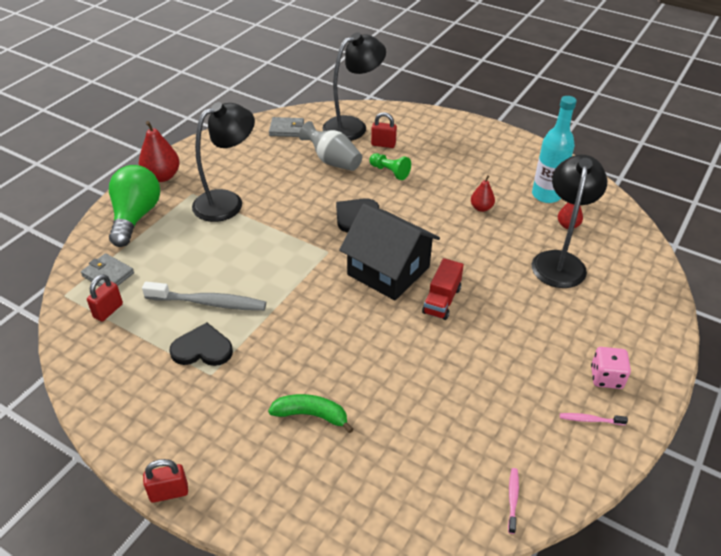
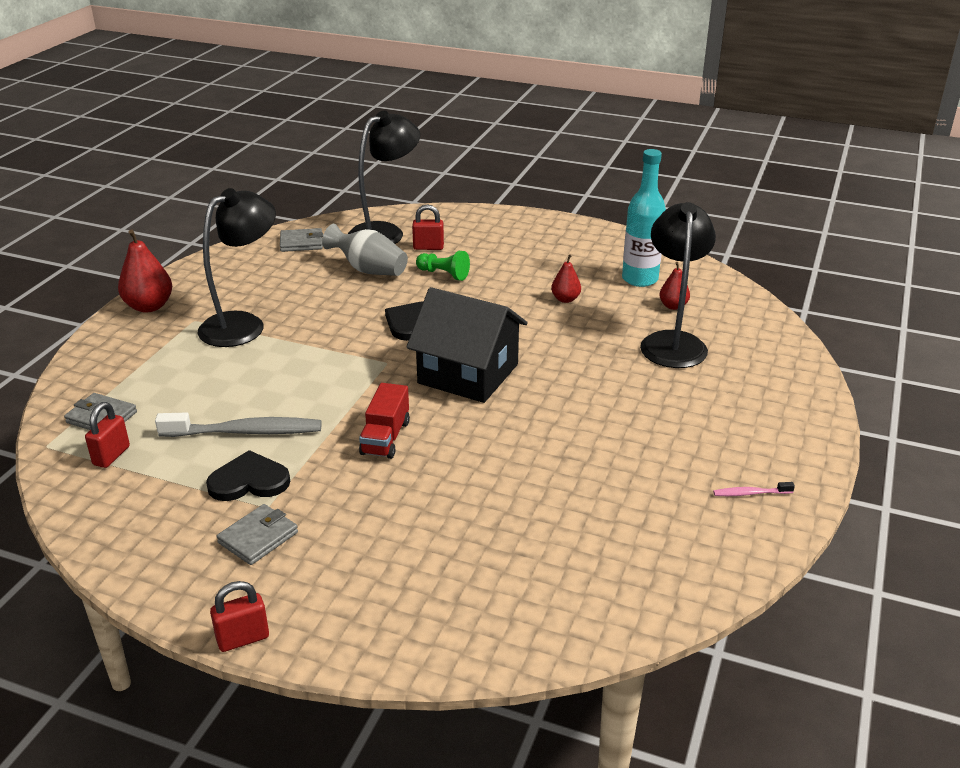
camera: 10 degrees left, 10 degrees down
(135, 217) = (124, 352): green light bulb -> none
(198, 402) = (258, 537): none -> grey wallet
(311, 415) = (409, 532): green banana -> none
(441, 300) = (541, 396): red truck -> red truck (385, 438)
(513, 499) = (680, 584): pink toothbrush -> none
(606, 377) = (758, 449): pink dice -> none

